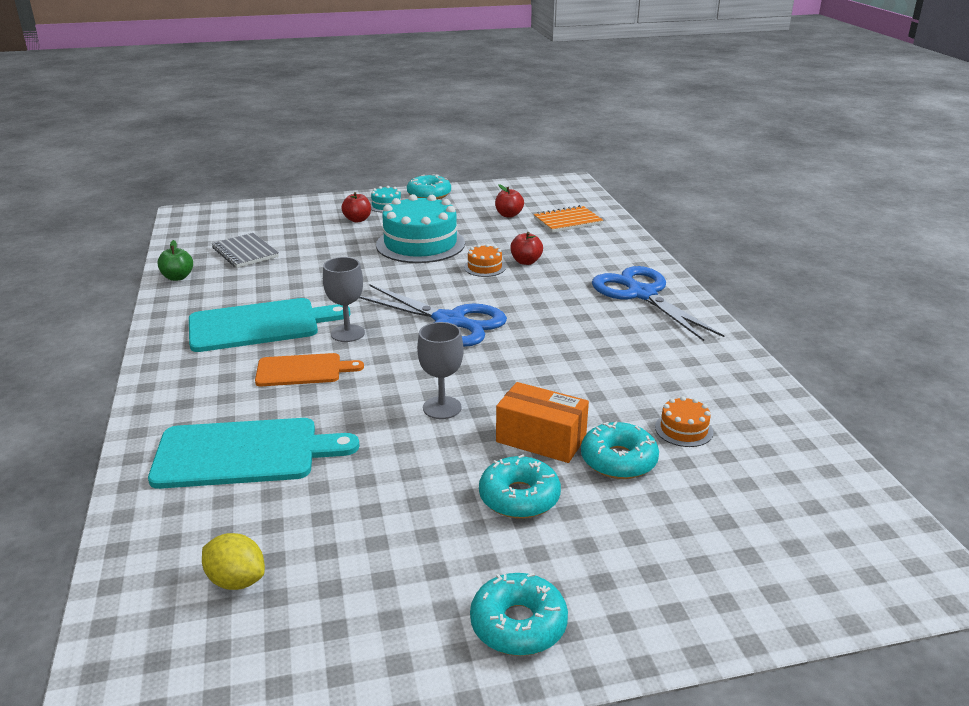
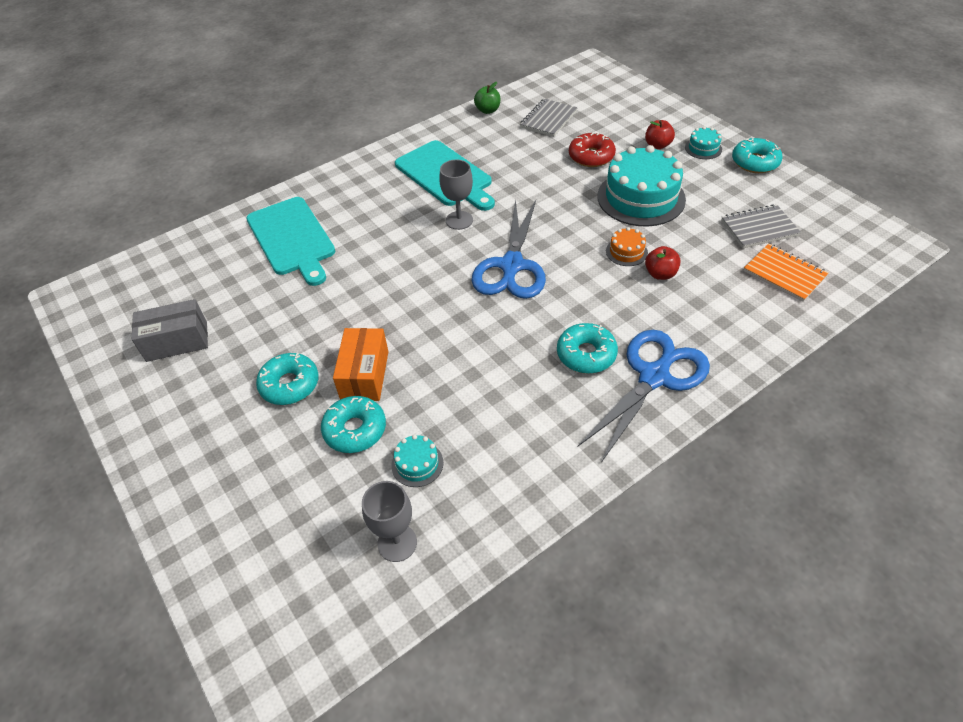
camera: 70 degrees right, 20 degrees up
(236, 580) = (179, 288): yellow lemon -> none
(303, 370) = (397, 221): orange cutting board -> none
(334, 248) = (591, 156): none -> red donut
(357, 595) = (177, 341): none -> grey box
(442, 408) = (382, 307): grey goblet -> grey goblet (397, 543)
(509, 215) = (759, 228): red apple -> grey notebook
(518, 624) = (166, 423): turquoise donut -> turquoise donut (586, 354)
(683, 429) = (417, 464): orange cake -> turquoise cake

